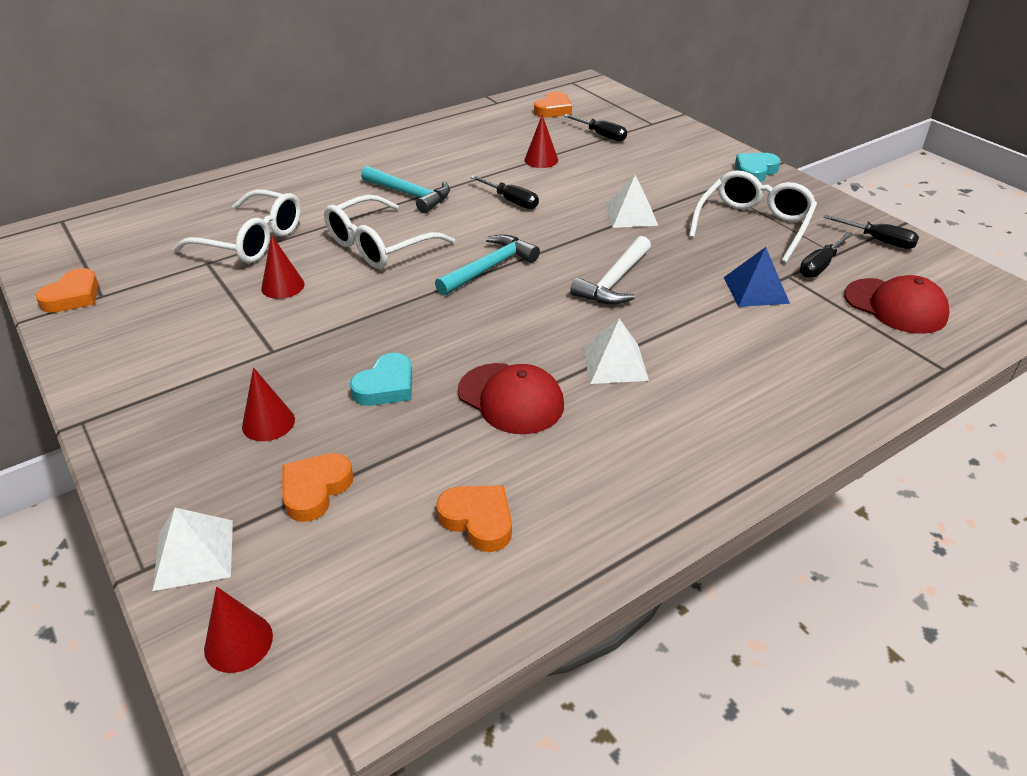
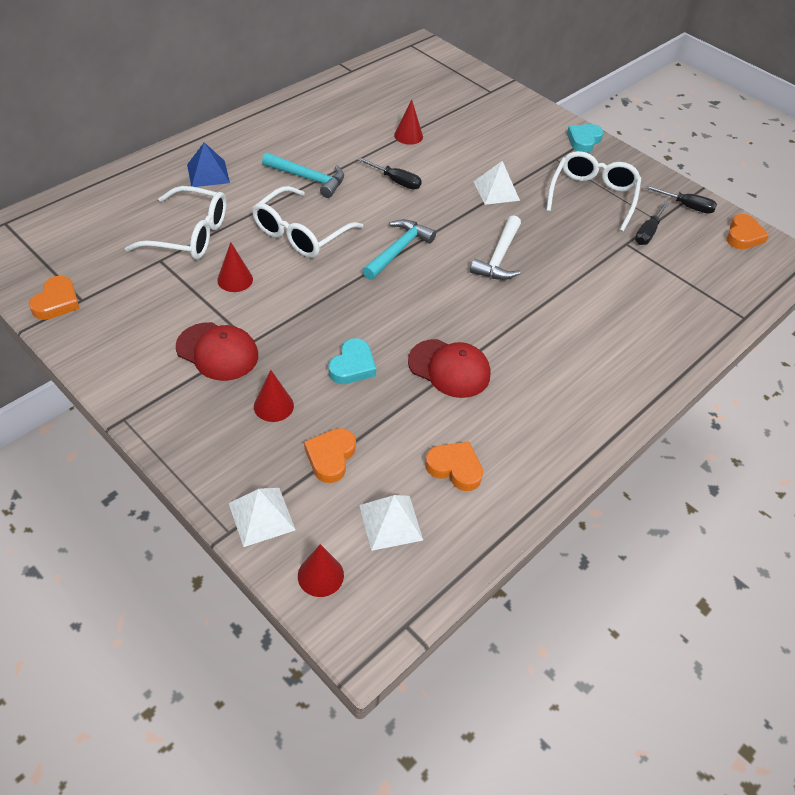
camera: 15 degrees left, 10 degrees up
(553, 110) = (403, 78): orange heart -> orange heart (743, 236)
(601, 135) = (451, 106): black screwdriver -> none
(615, 363) = (517, 332): white pyramid -> white pyramid (390, 522)
(756, 290) = (605, 258): blue pyramid -> blue pyramid (208, 173)
(895, 306) = (706, 266): red cap -> red cap (217, 351)

